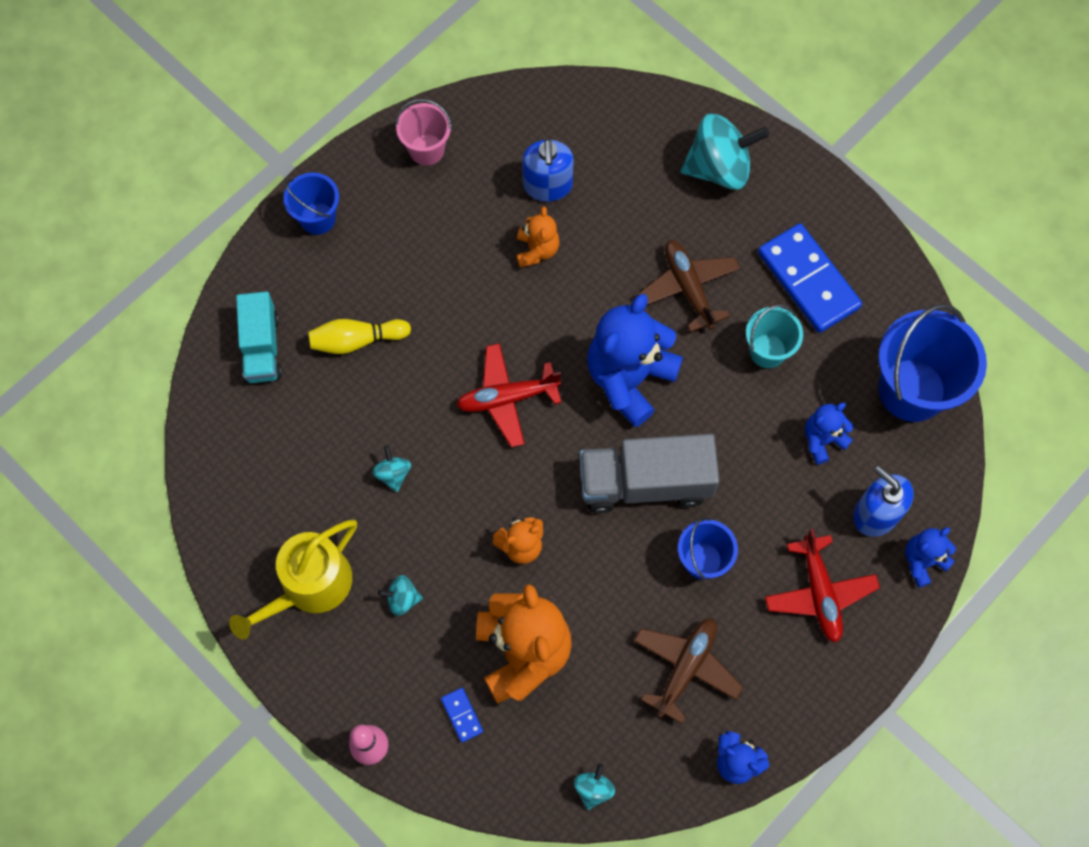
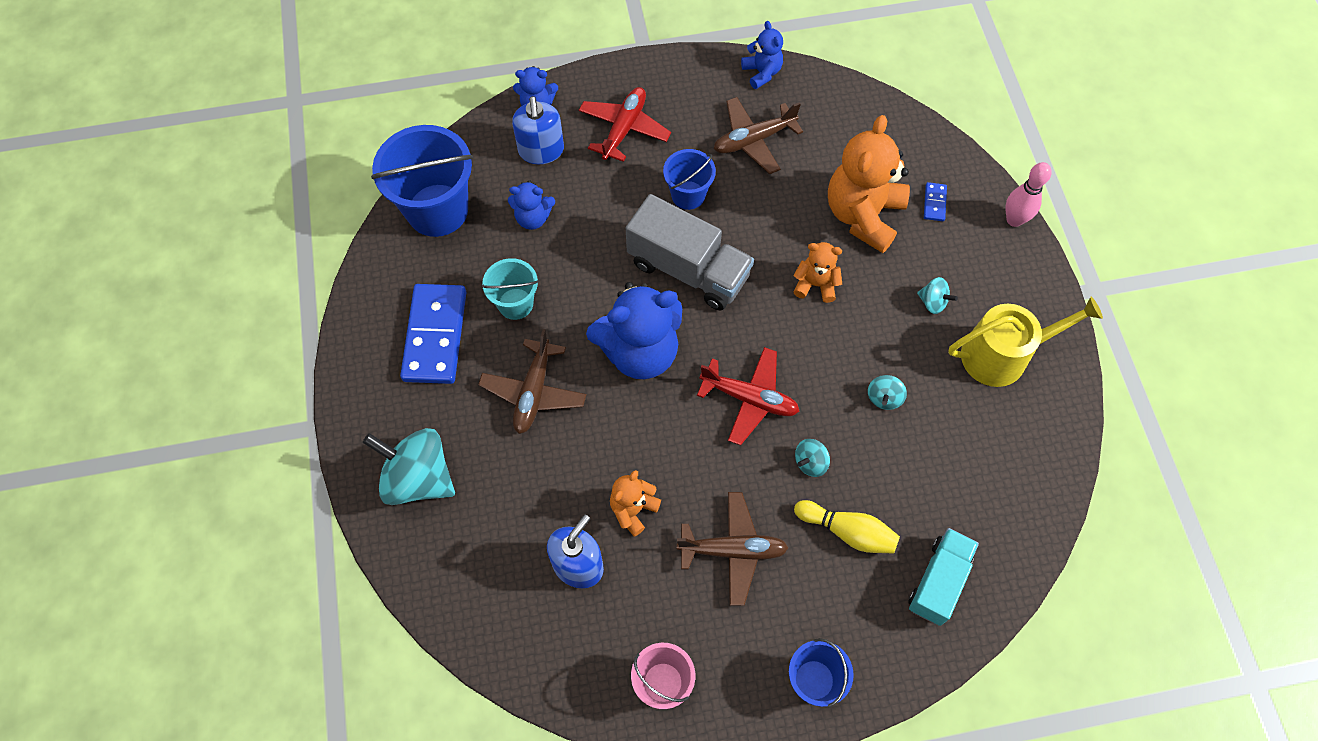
camera: 145 degrees left, 5 degrees down
(438, 269) = (733, 550): none -> brown plane
(593, 789) = (870, 111): turquoise spinning top -> turquoise spinning top (810, 462)

